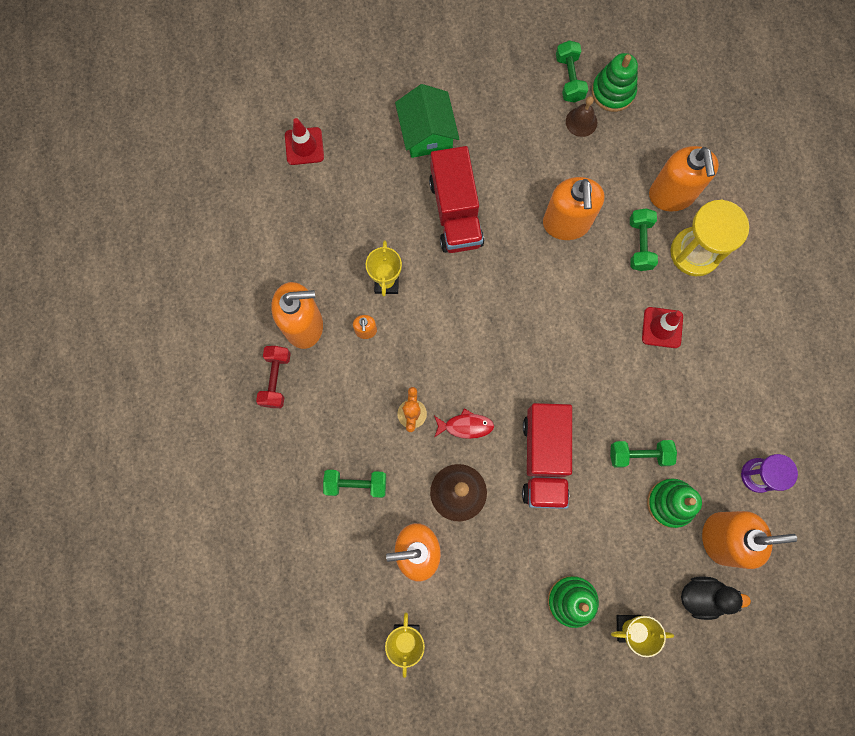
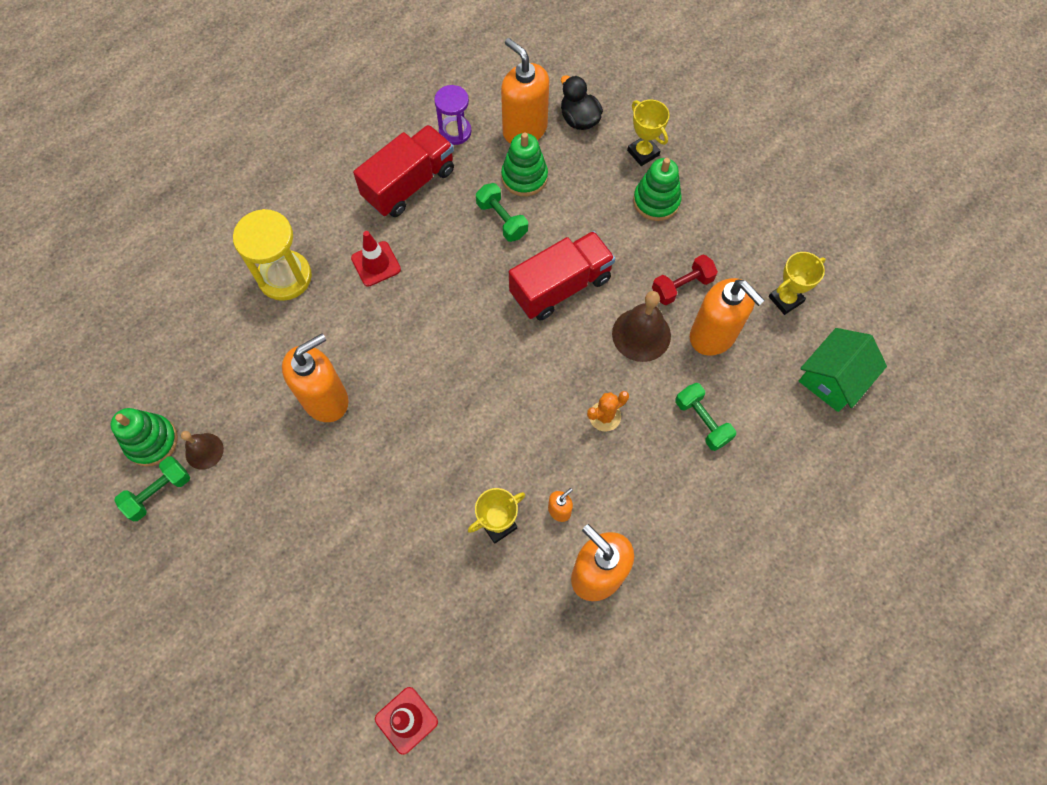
camera: 125 degrees left, 10 degrees down
(276, 379) = (668, 562): red dumbbell -> red dumbbell (682, 286)
(427, 133) = (309, 596): green house -> green house (833, 378)
(455, 212) = (380, 508): red truck -> red truck (409, 184)
(465, 426) = (581, 365): red fish -> none
(640, 244) = (306, 325): green dumbbell -> none
(671, 195) = (237, 327): orange soap dispenser -> none

